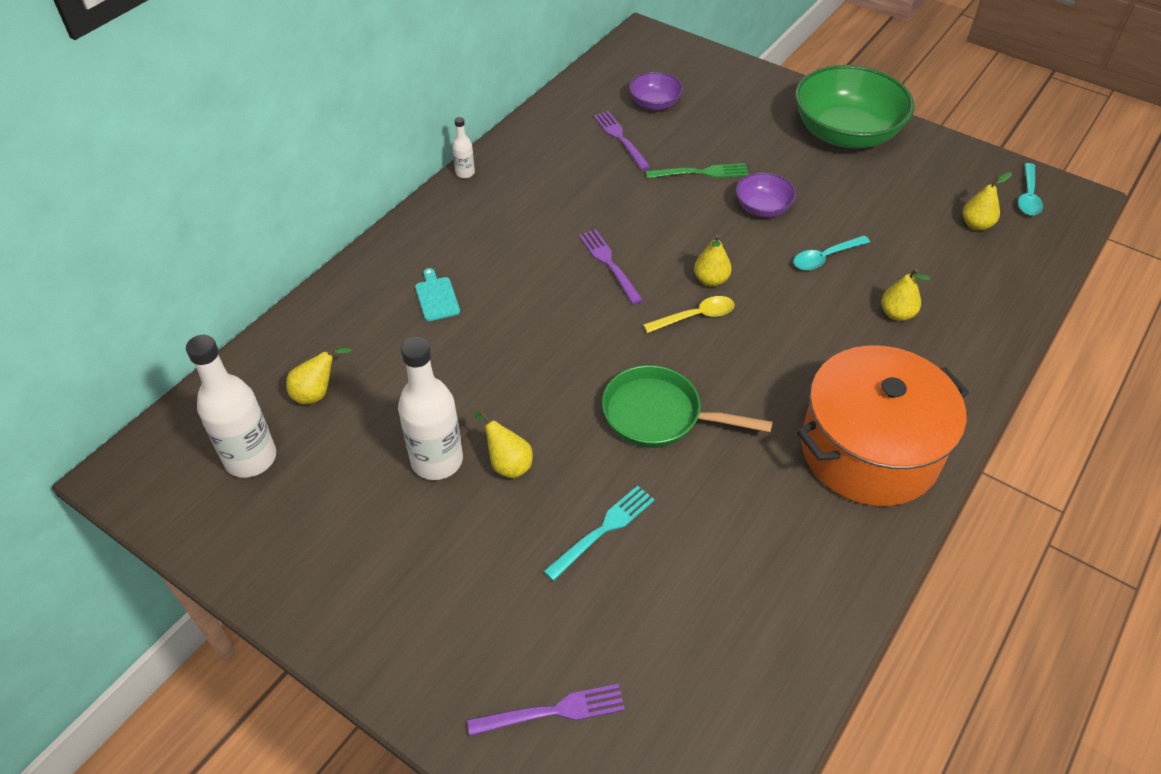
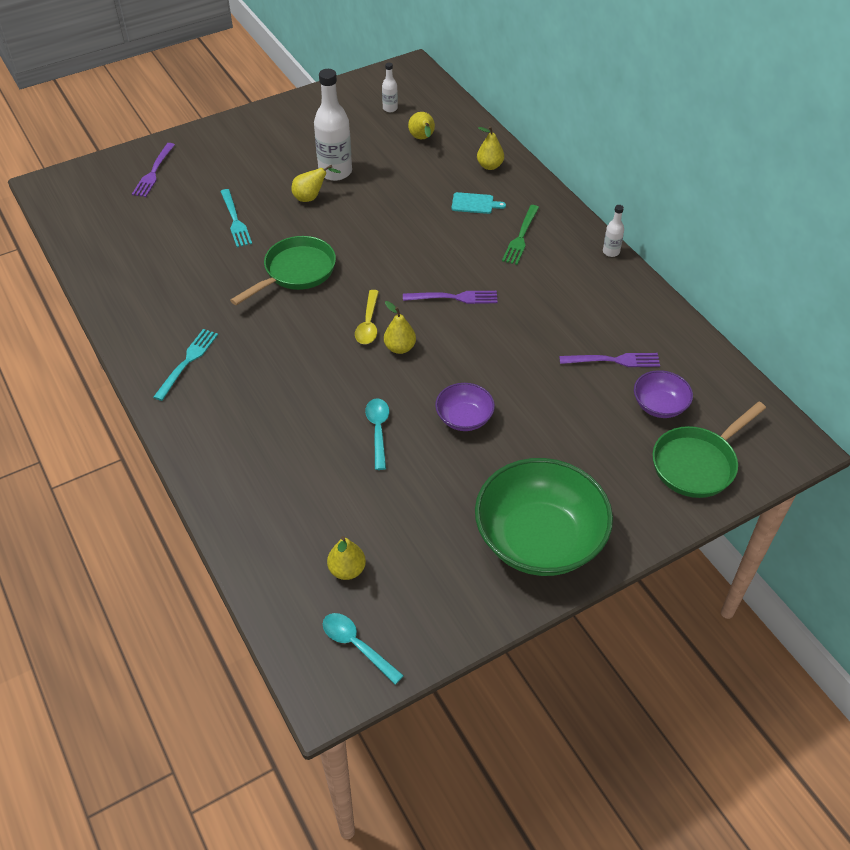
camera: 115 degrees right, 0 degrees up
(250, 458) = (390, 108): white bottle -> white bottle, size x0.47
(701, 75) = (697, 463): none -> green pan
(701, 172) = (535, 397): green fork -> green fork (521, 237)
(869, 450) = (187, 361): orange pot -> turquoise fork
(897, 314) = (287, 445): yellow pear -> yellow pear (489, 166)

